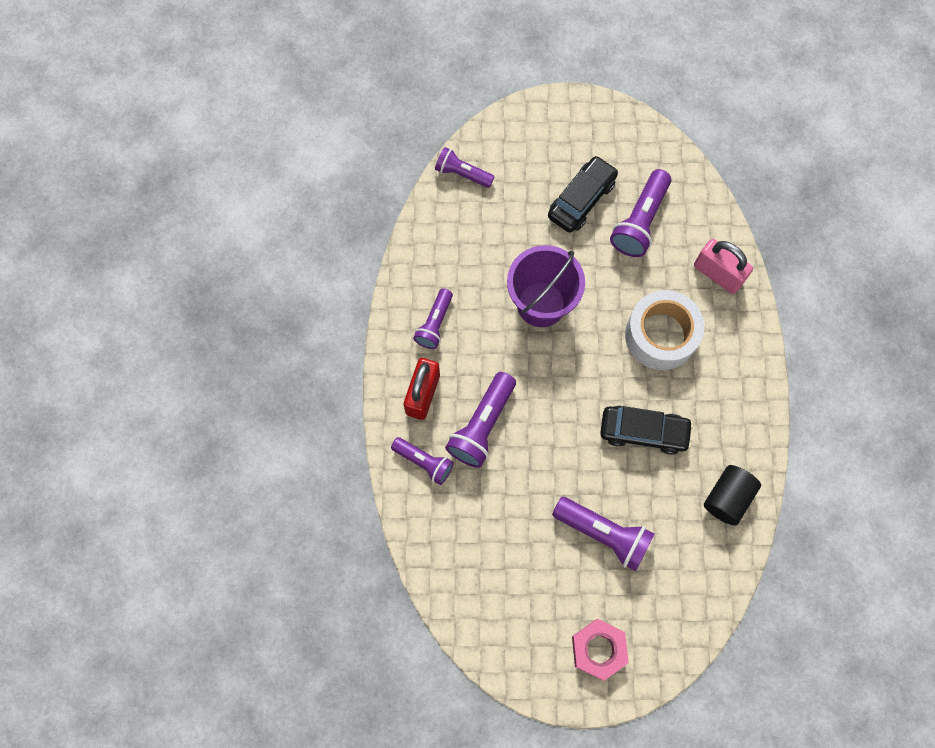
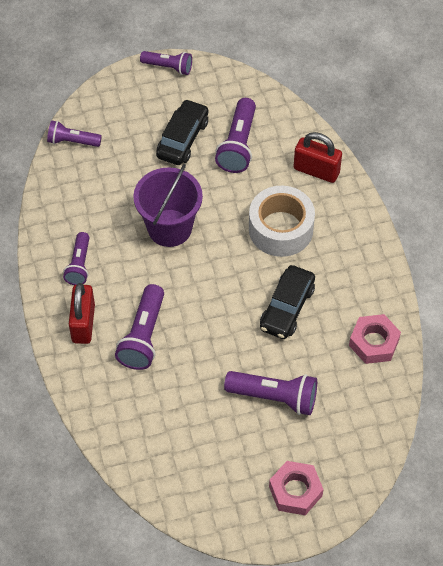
camera: 15 degrees left, 15 degrees down
(424, 462) = (99, 378): purple flashlight -> purple flashlight (168, 67)
(643, 432) = (287, 308): black car -> black car turned 120 degrees clockwise
(718, 274) = (316, 170): pink padlock -> red padlock
(727, 498) = (374, 342): black cylinder -> pink nut

